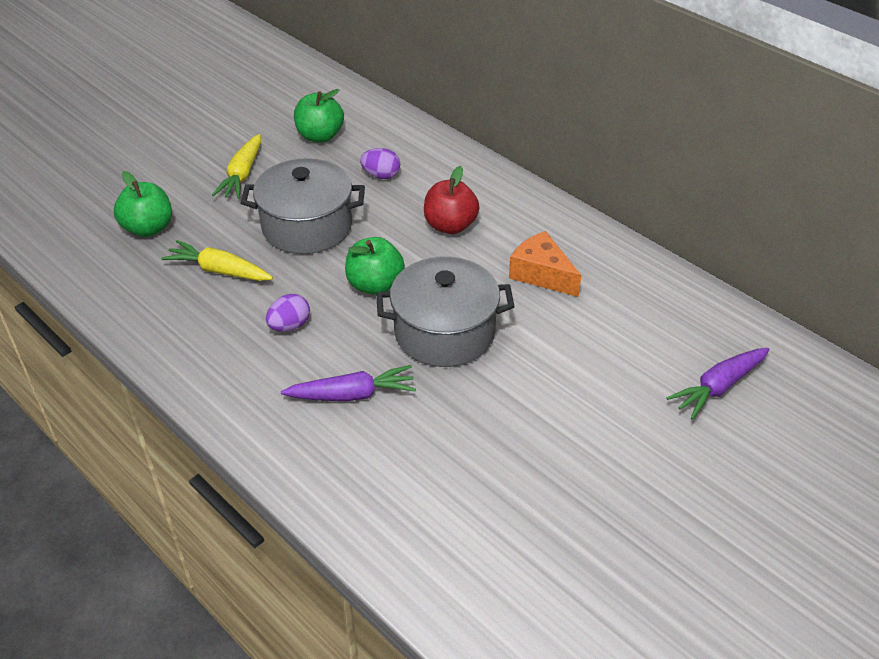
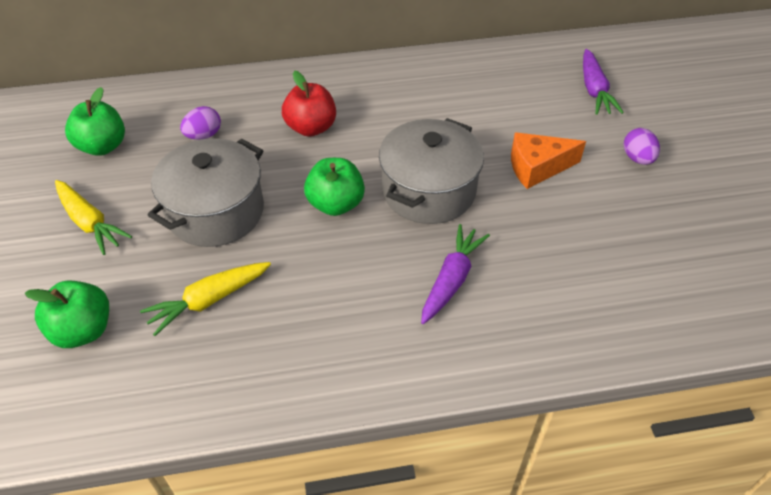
camera: 55 degrees left, 5 degrees up
(289, 326) = (333, 283): purple egg -> purple egg (637, 158)
(541, 274) = (415, 109): orange cheese -> orange cheese (537, 168)

